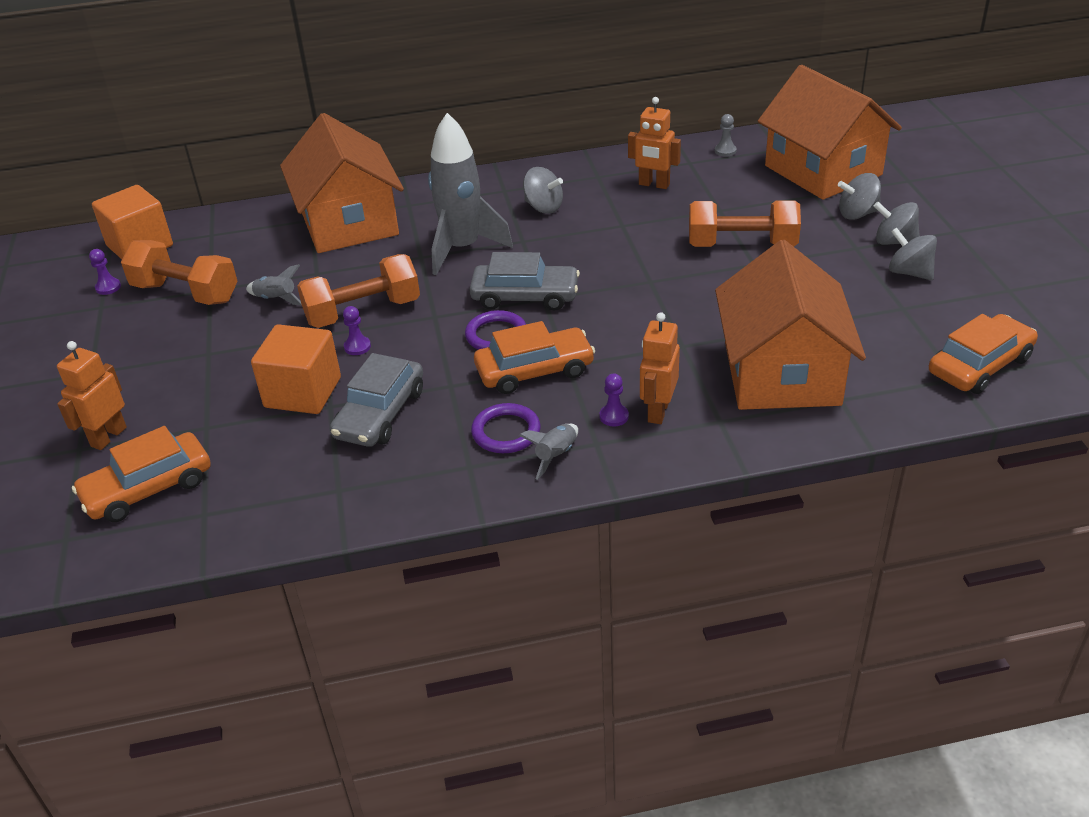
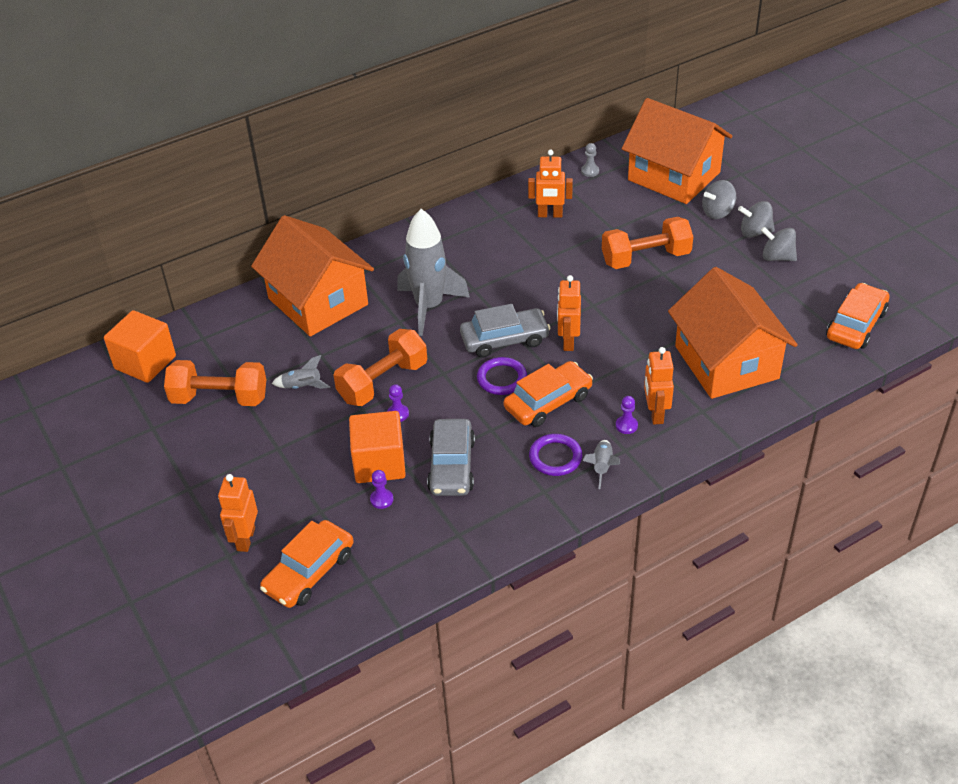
camera: 20 degrees left, 5 degrees up
(108, 287) = (146, 408): purple pawn -> purple pawn (381, 499)
(543, 207) = (473, 254): grey spinning top -> none
(597, 313) = (568, 341): none -> orange robot

